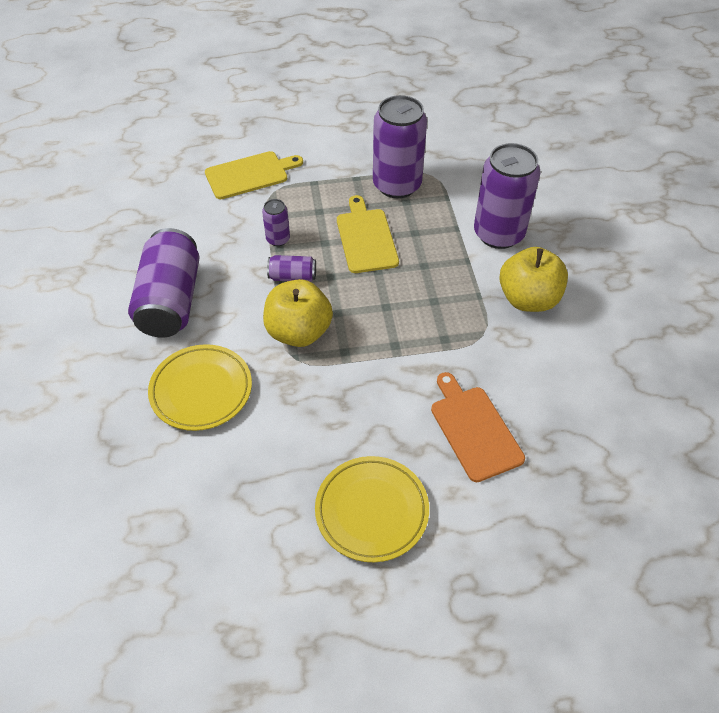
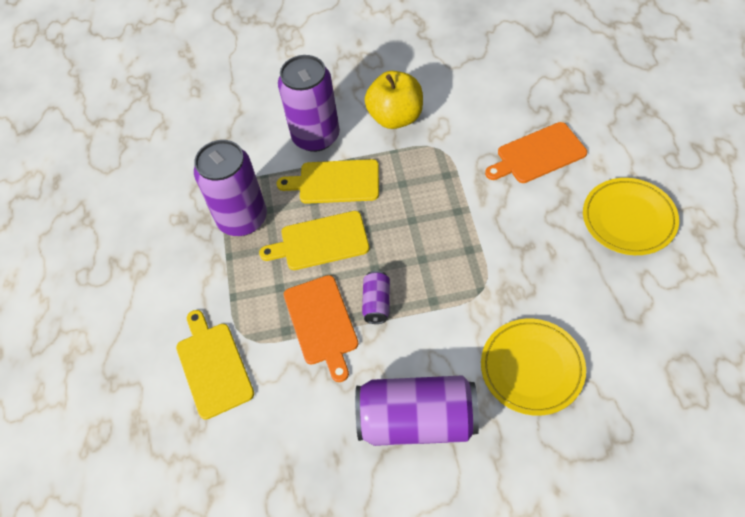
camera: 85 degrees left, 5 degrees up
(278, 239) = (321, 323): purple can -> orange cutting board
(299, 332) = (449, 290): yellow apple -> none
(438, 248) = (335, 182): none -> yellow cutting board

